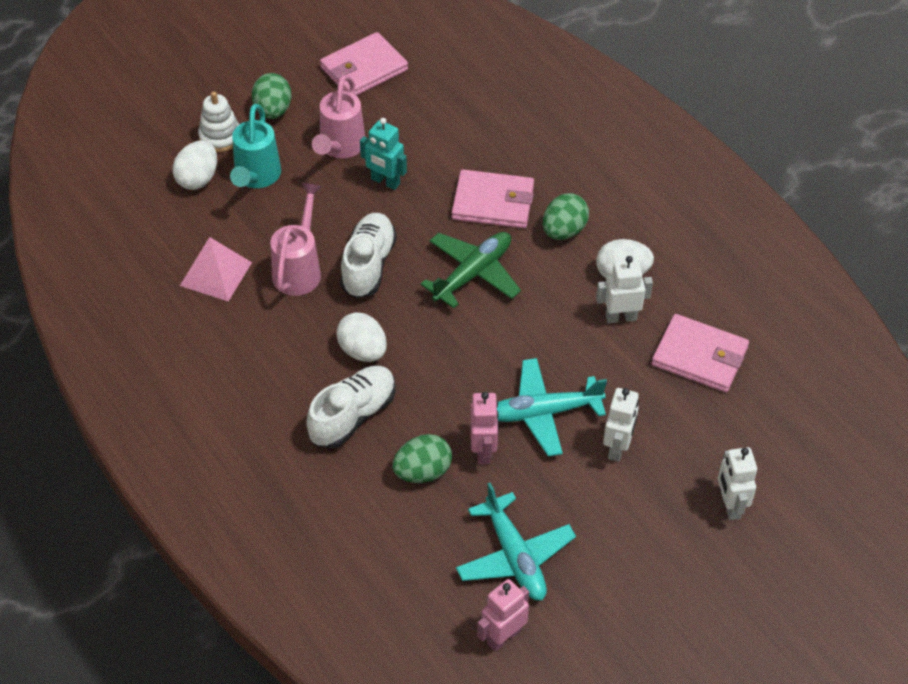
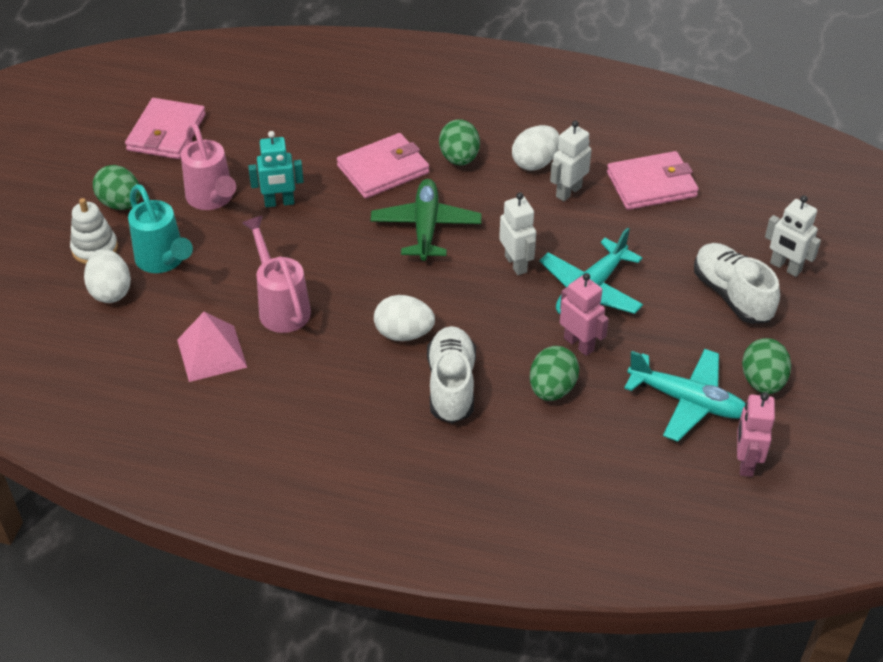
camera: 40 degrees left, 5 degrees down
(368, 265) = (336, 269): white shoe -> white shoe (732, 295)
(593, 585) = (762, 382): none -> green egg
(617, 447) = (669, 279): white robot -> white robot (516, 264)

